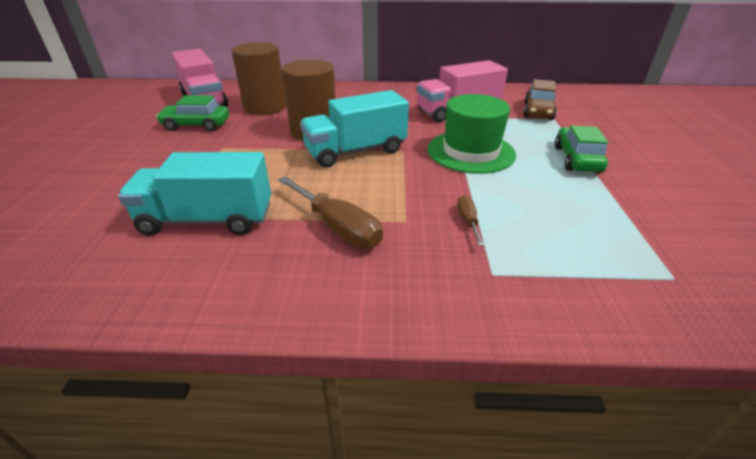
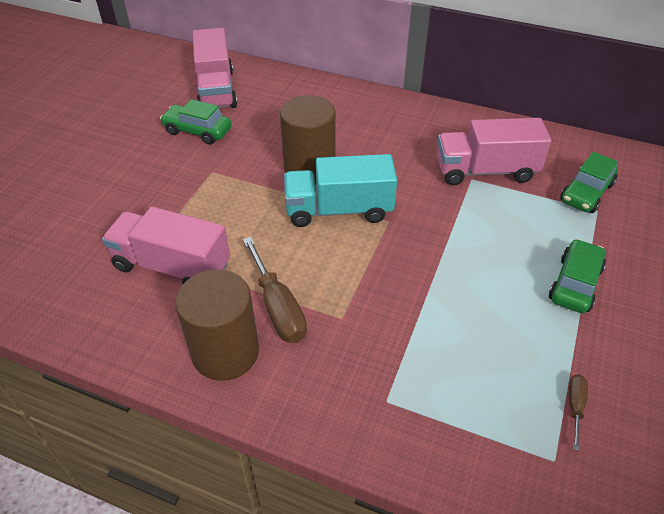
camera: 20 degrees right, 10 degrees up
(207, 220) = (172, 266): turquoise truck -> pink truck
(265, 107) = (274, 116): brown cylinder -> brown cylinder (225, 352)
(468, 221) = (400, 335): brown screwdriver -> brown screwdriver (575, 407)
(470, 152) = (460, 241): green hat -> none
(538, 111) = (586, 193): brown car -> green car

